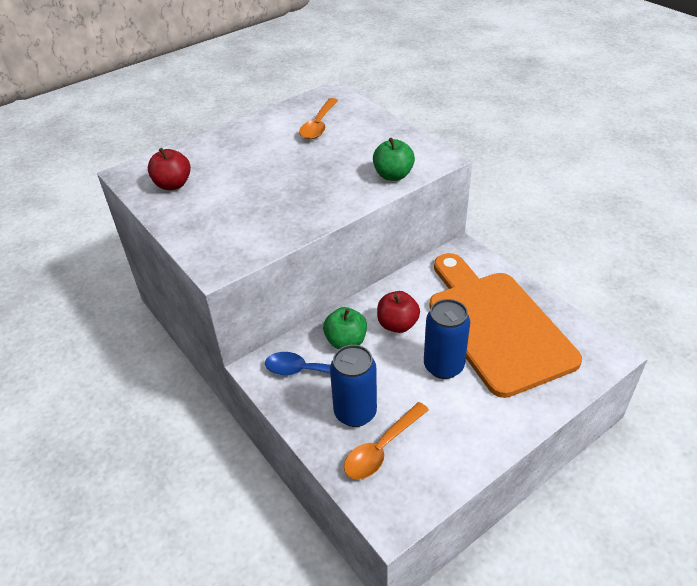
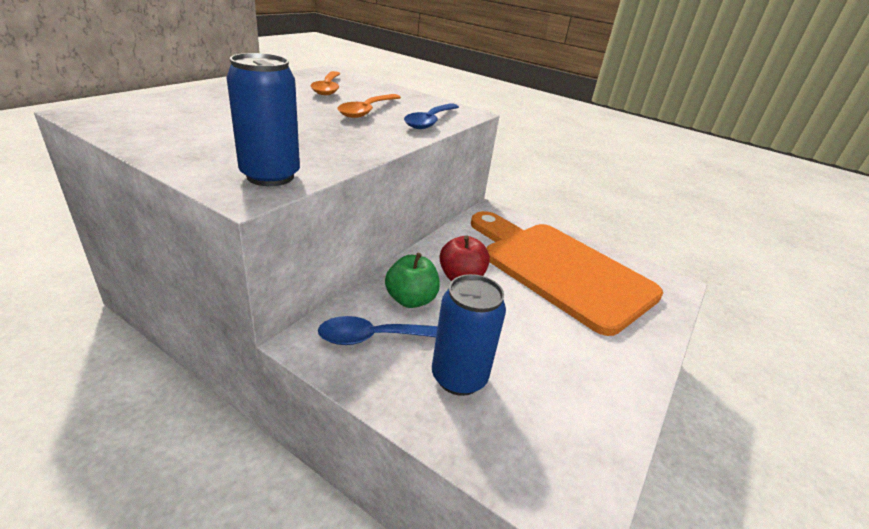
camera: 25 degrees left, 10 degrees down
(173, 185) = (157, 122): red apple -> none
(382, 448) = (513, 416): orange spoon -> orange spoon (367, 111)
(393, 175) = (430, 121): green apple -> blue spoon
(443, 366) = (532, 312): blue can -> blue can (270, 176)

